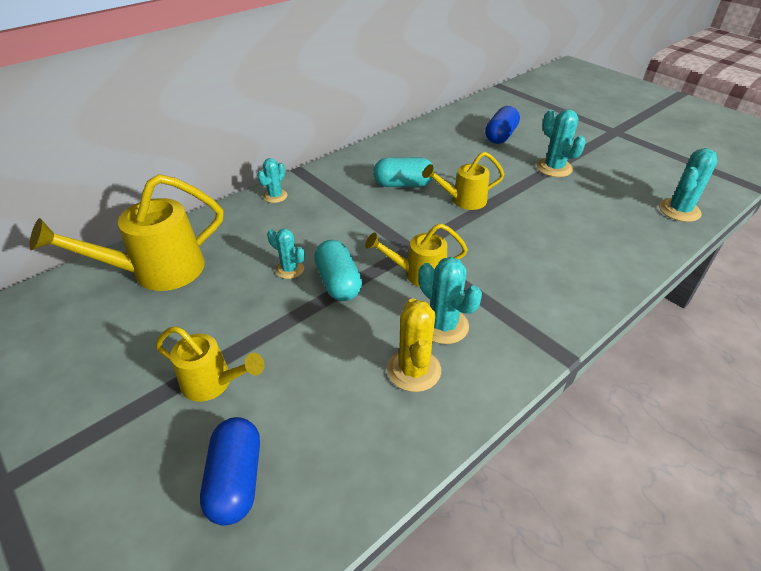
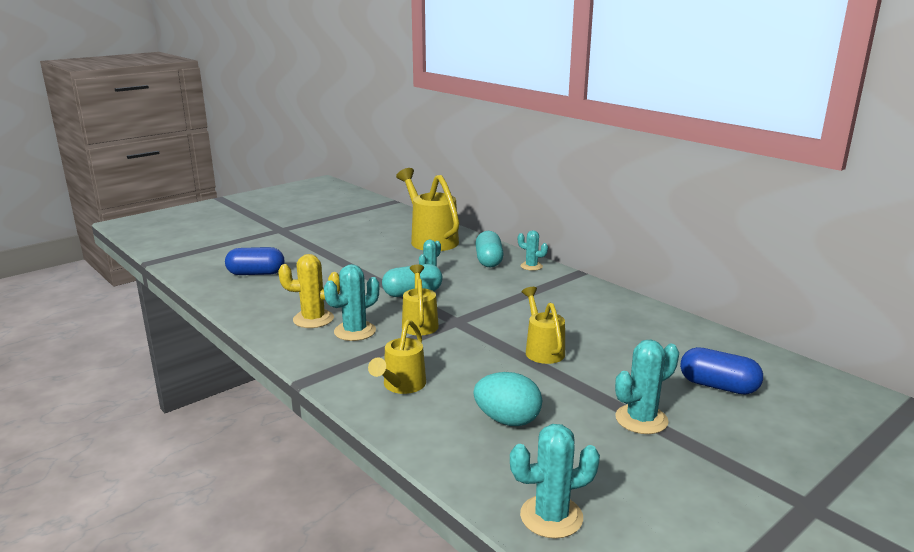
camera: 90 degrees right, 20 degrees down
(213, 383) = (325, 263): yellow watering can -> yellow watering can (401, 386)
(403, 184) = (567, 319): turquoise capsule -> turquoise capsule (489, 260)
(580, 223) = (507, 420): none -> turquoise egg
(679, 210) = (551, 516): turquoise cactus -> turquoise cactus turned 60 degrees counterclockwise

